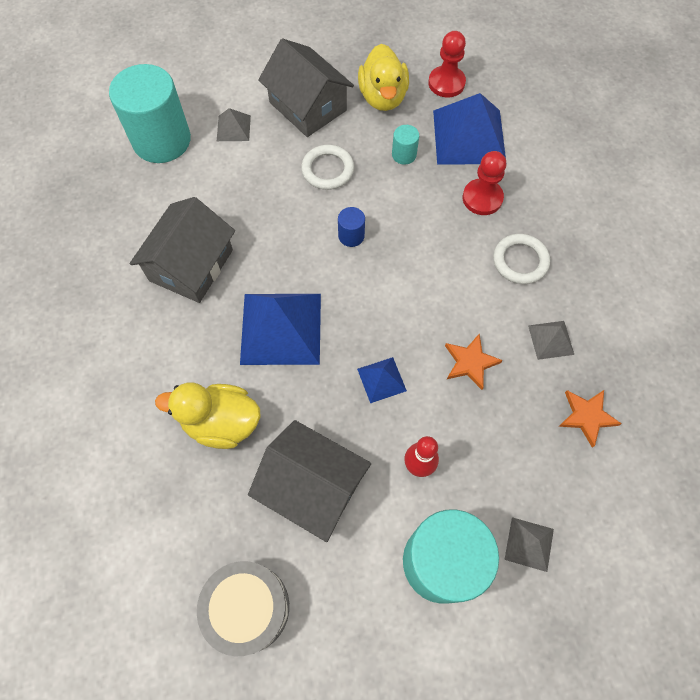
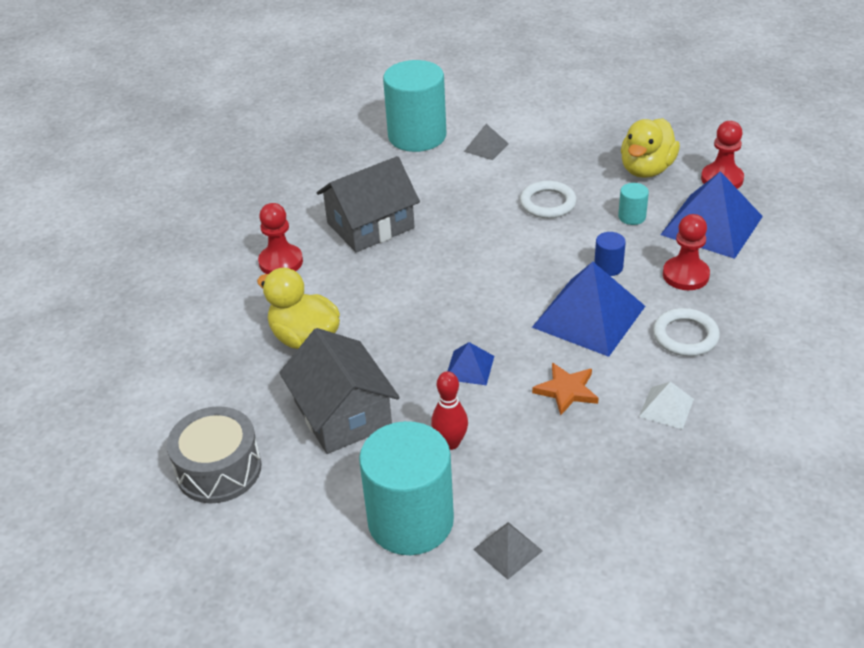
camera: 35 degrees right, 25 degrees down
(137, 347) = (281, 262): none -> red pawn
(281, 328) = (410, 296): blue pyramid -> blue pyramid (589, 316)
(308, 106) = (567, 154): grey house -> none
(351, 236) = (529, 256): blue cylinder -> blue cylinder (608, 267)
(551, 340) = (666, 407): grey pyramid -> white pyramid
(587, 416) = (654, 482): orange star -> none

